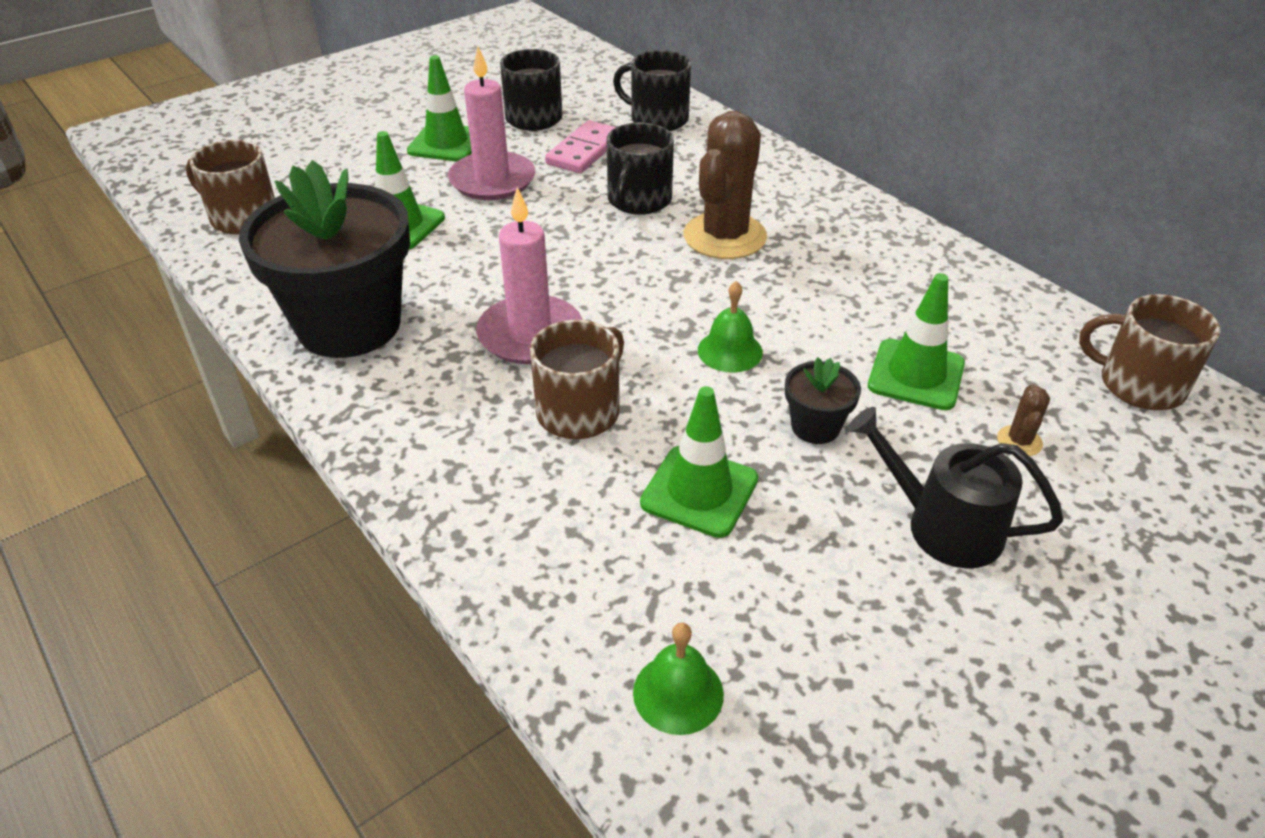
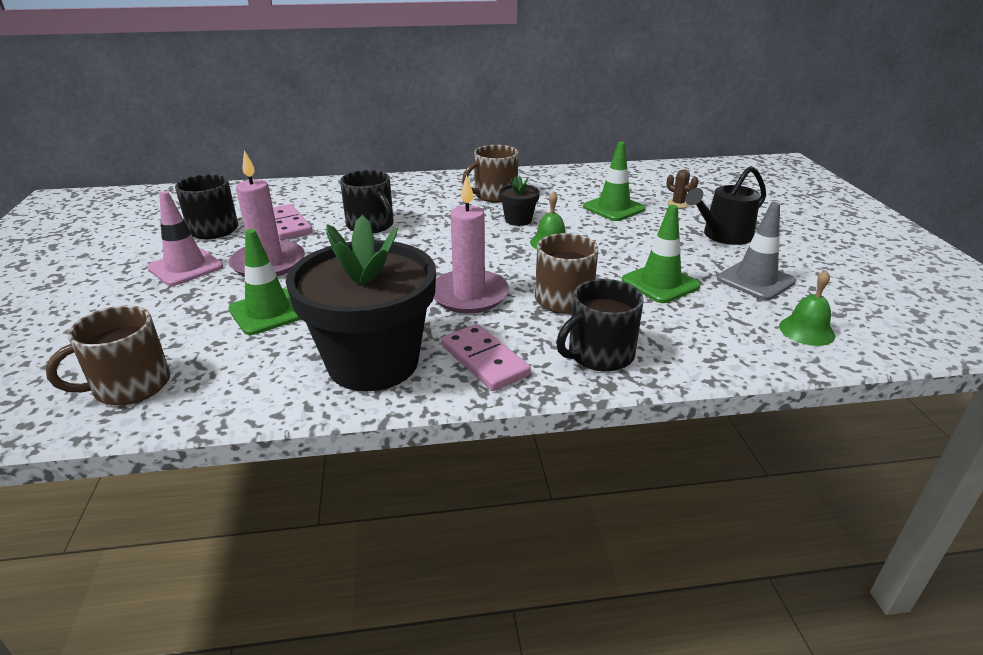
camera: 60 degrees left, 10 degrees down
(398, 396) = (484, 360): none -> pink domino
(446, 143) = (185, 267): green traffic cone -> pink traffic cone
(657, 119) = (289, 196): black mug -> black mug (599, 354)
(725, 236) = (444, 214): brown cactus -> none
(803, 600) = (755, 280): none -> grey traffic cone
(815, 427) = (632, 241): black flower pot -> black flower pot (518, 220)
(1139, 384) = (659, 172): brown mug -> brown mug (494, 195)

